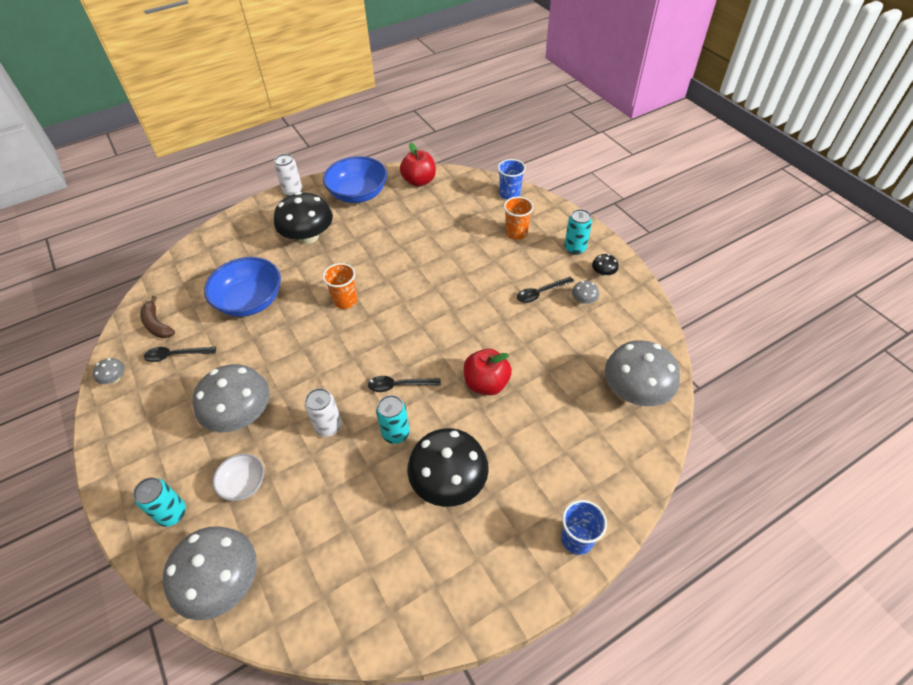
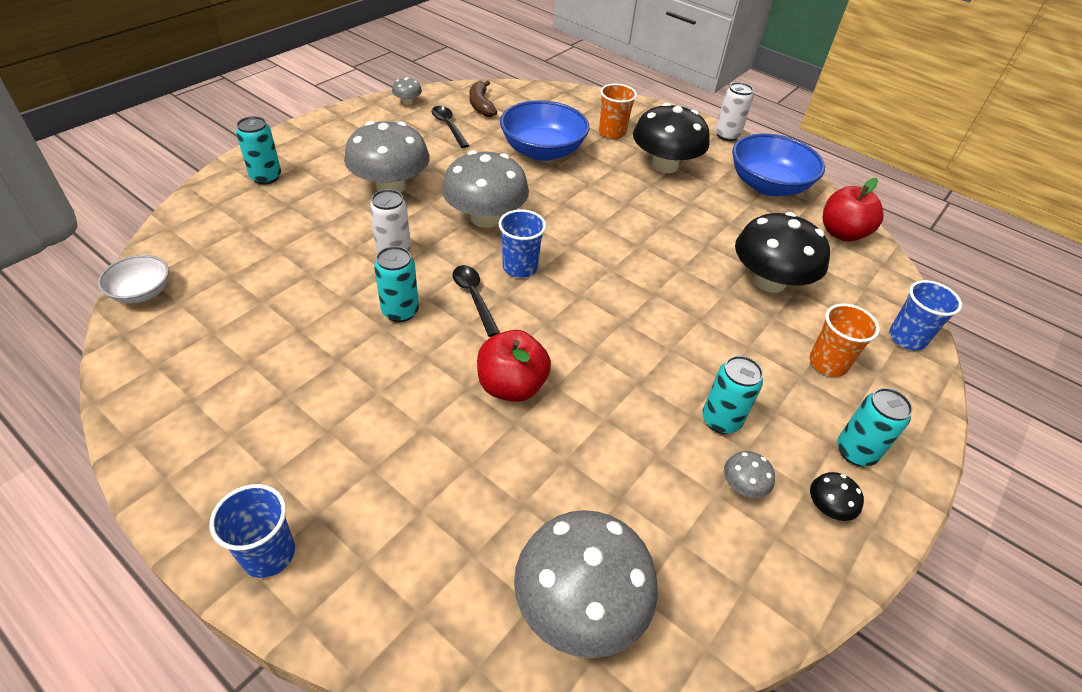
camera: 65 degrees right, 5 degrees down
(157, 324) = (481, 105): brown banana -> brown banana turned 45 degrees counterclockwise
(223, 582) = (194, 229): grey mushroom -> grey mushroom (485, 218)
(243, 483) = (307, 211): white bowl -> white bowl (142, 292)
(345, 300) = (583, 219): orange cup -> orange cup (612, 133)
(380, 351) = (520, 267): none -> blue cup
(448, 481) = (341, 379): black mushroom -> black mushroom (769, 281)
(541, 293) = (721, 420): black spoon -> turquoise can

